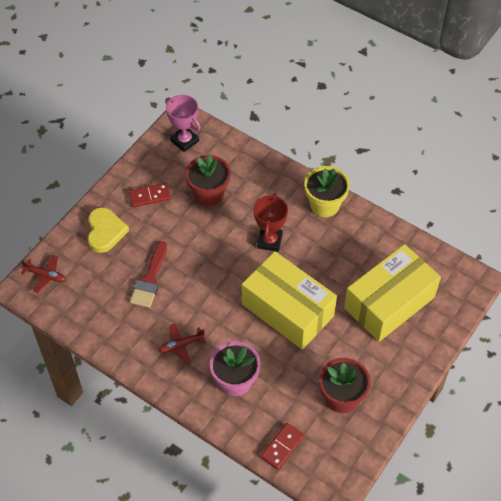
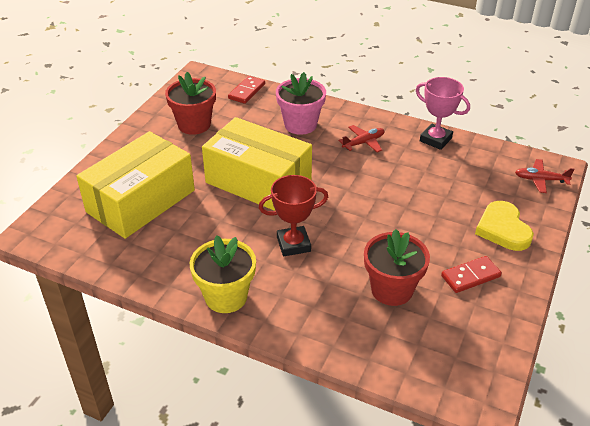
camera: 170 degrees right, 15 degrees down
(150, 279) = (423, 190): red brush -> none
(184, 141) = (460, 363): pink trophy -> pink trophy (435, 139)
(269, 241) = (293, 244): red trophy -> red trophy turned 75 degrees clockwise

